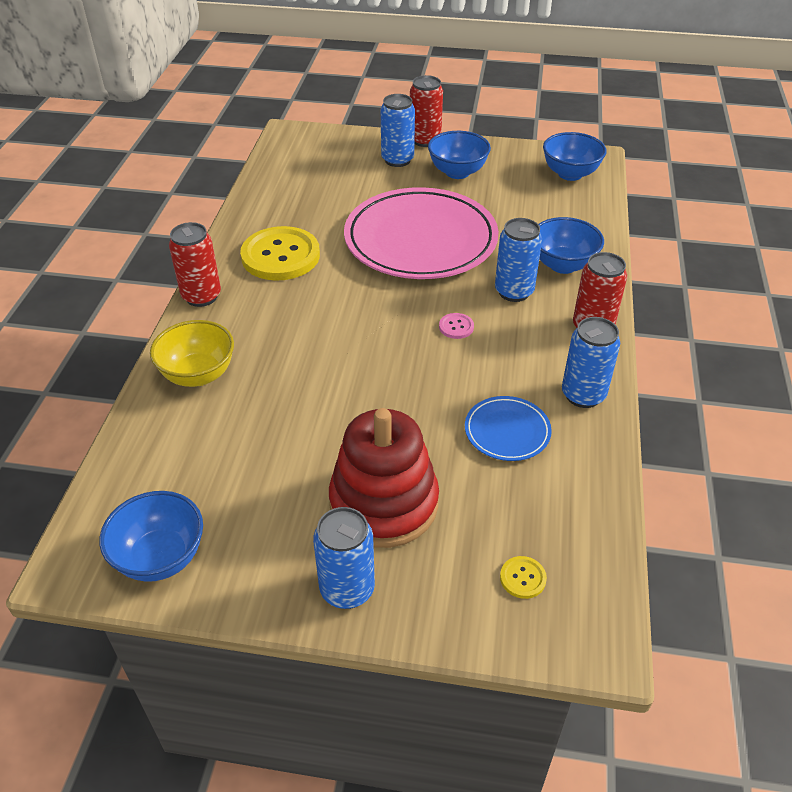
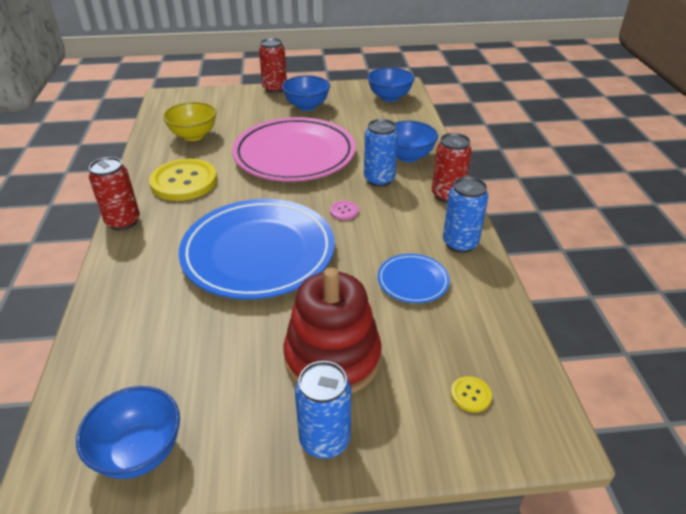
camera: 15 degrees left, 5 degrees down
(198, 375) = (136, 284): yellow bowl -> yellow bowl (193, 136)
(340, 362) = (258, 253): none -> blue plate
(397, 160) = (258, 104): blue can -> none

